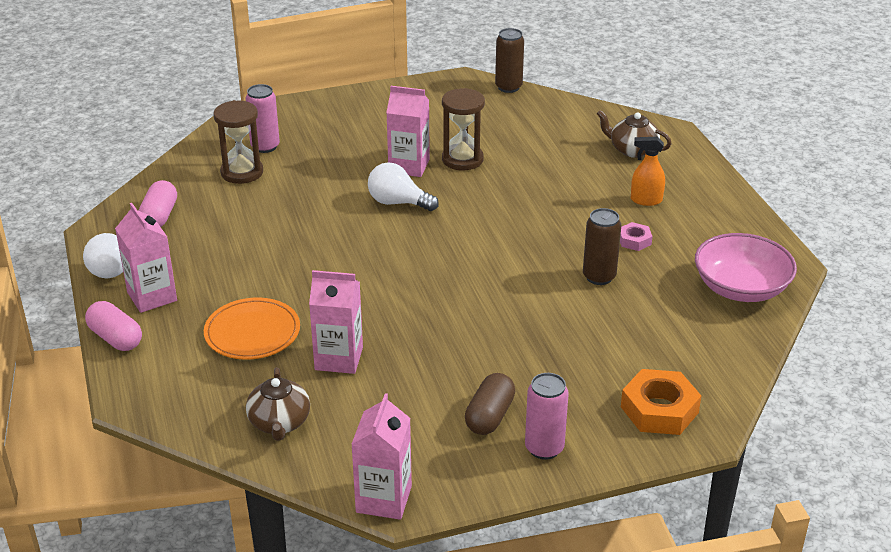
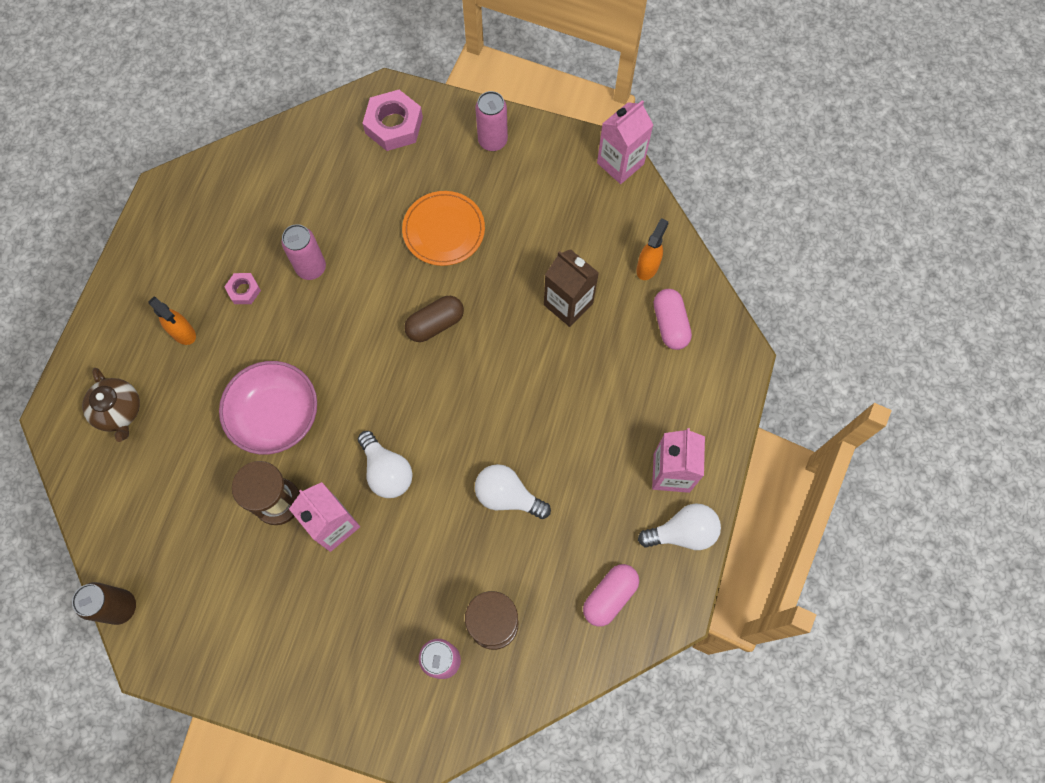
camera: 145 degrees left, 35 degrees up
(116, 338) = (723, 435): pink capsule -> pink capsule (670, 324)
(252, 332) = (614, 374): orange plate -> orange plate (444, 230)
(279, 423) = (647, 267): brown teapot -> orange spray bottle
(287, 229) = (507, 496): none -> white light bulb
(339, 358) = (568, 304): pink carton -> brown carton
(489, 416) = (505, 186): brown capsule -> brown capsule (435, 324)
(599, 277) = (311, 268): brown can -> pink can
(659, 409) = (394, 125): orange nut -> pink nut
(741, 288) = (224, 190): pink bowl -> pink bowl (276, 415)

